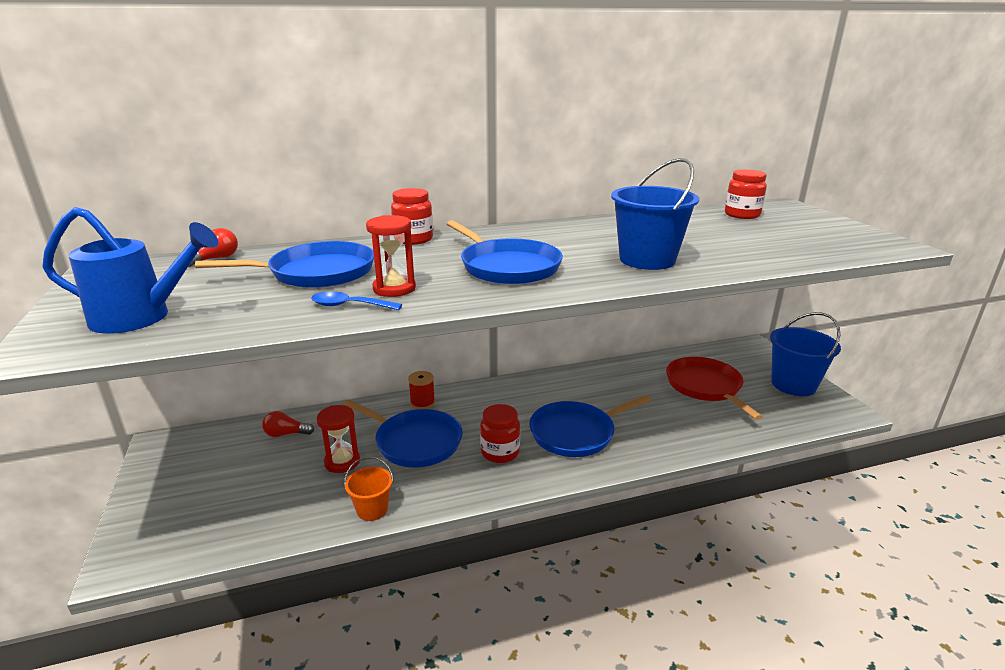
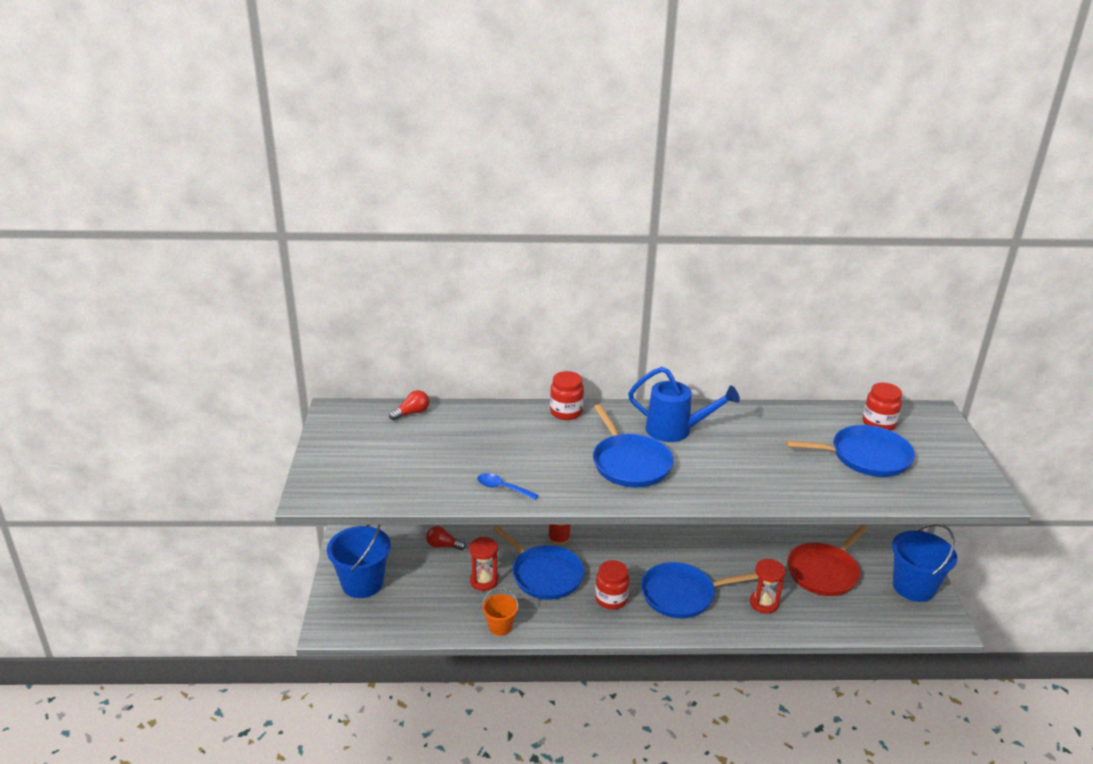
camera: 15 degrees right, 5 degrees up
(141, 317) = (366, 474): blue watering can -> blue watering can (675, 430)
(316, 272) = (484, 444): blue pan -> blue pan (866, 457)
(394, 289) = (537, 474): red hourglass -> red hourglass (764, 603)
(647, 260) = (747, 475): blue bucket -> blue bucket (362, 583)
(705, 387) = (824, 572): red pan -> red pan turned 135 degrees counterclockwise

